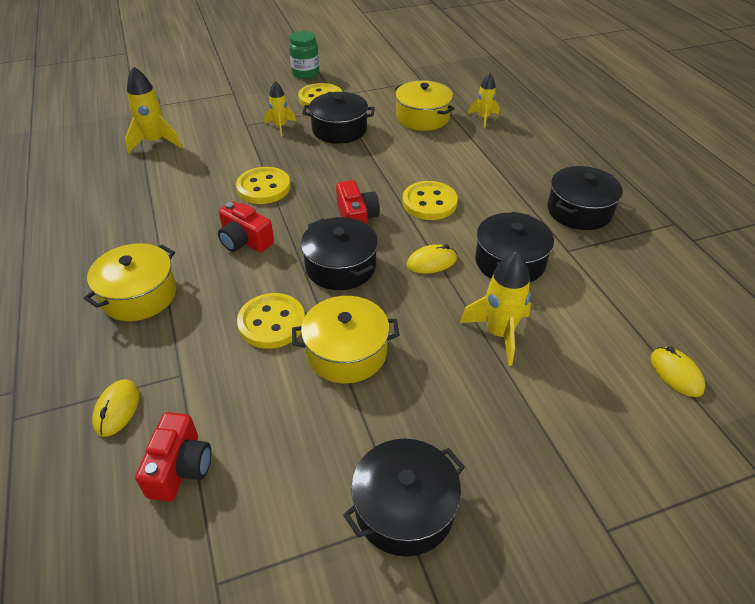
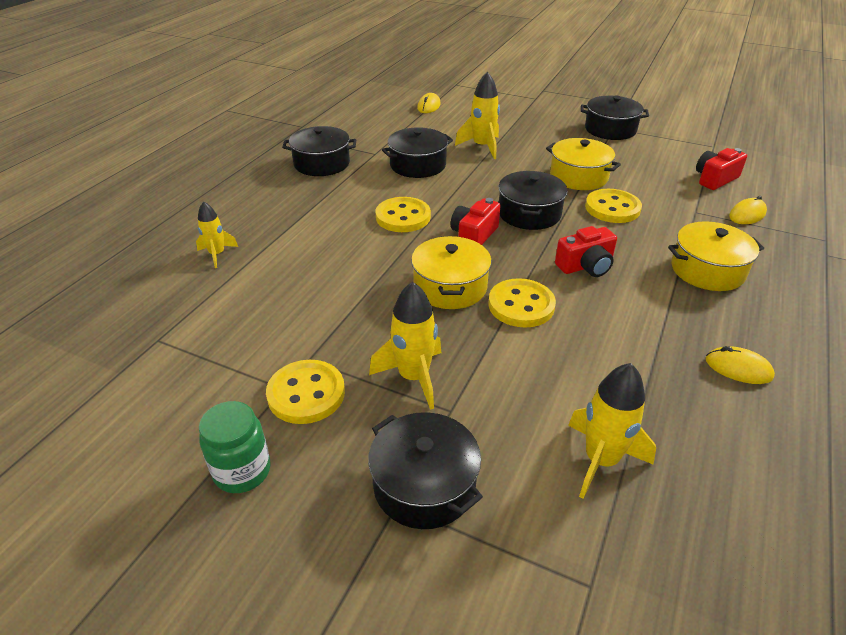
camera: 135 degrees left, 5 degrees down
(245, 241) = (586, 266): red camera -> red camera turned 75 degrees clockwise
(280, 126) = (413, 377): yellow rocket -> yellow rocket, size x1.58
(339, 130) = (360, 328): black pot -> black pot (424, 485)
(422, 117) = (261, 290): yellow pot -> yellow pot (450, 287)
(431, 262) = (465, 187): yellow mouse -> yellow mouse (738, 368)

